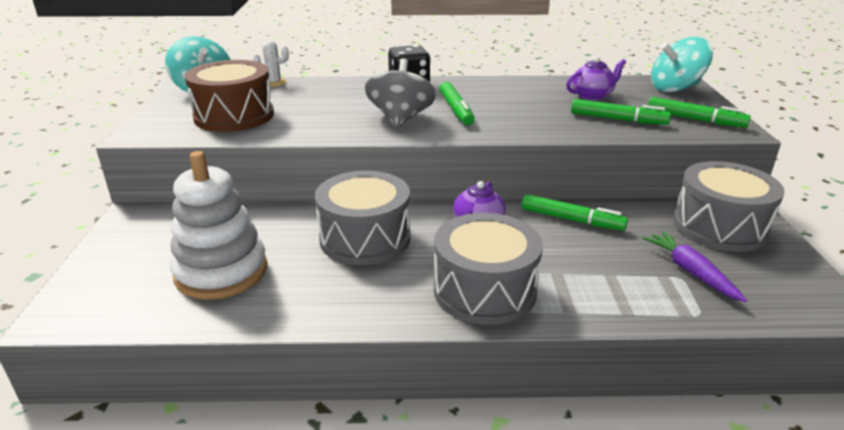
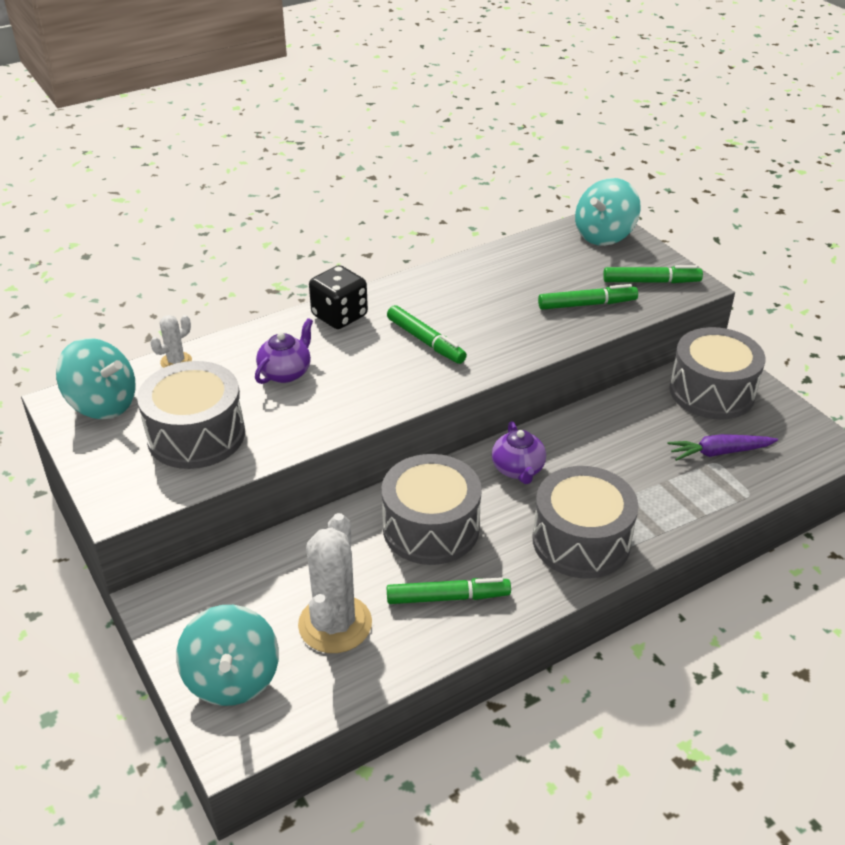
camera: 30 degrees left, 10 degrees up
(112, 277) = (232, 678): none -> turquoise spinning top
(221, 272) = (335, 624): white stacking toy -> white cactus
(234, 116) = (196, 435): brown drum -> grey drum
(400, 119) = (383, 375): grey spinning top -> none
(571, 220) = (592, 430): green marker -> green marker (448, 597)
(592, 96) = (538, 273): purple teapot -> purple teapot (286, 372)
(690, 271) = (719, 452): purple carrot -> purple carrot turned 45 degrees counterclockwise

